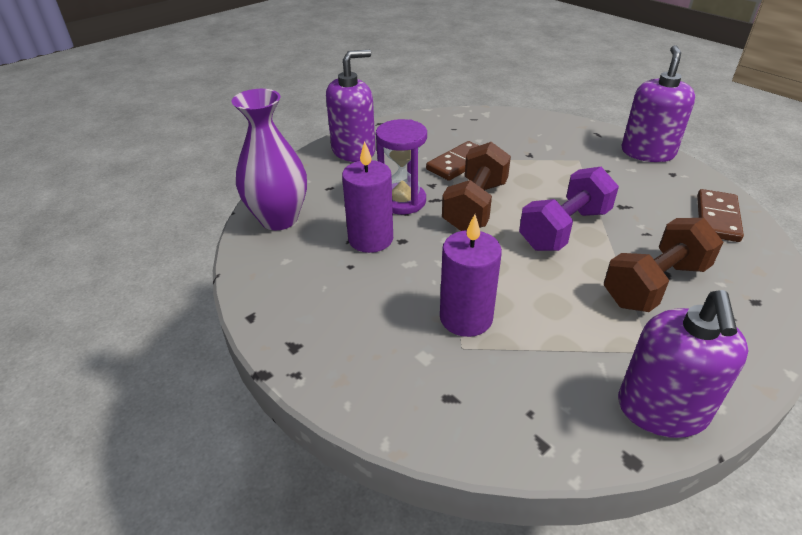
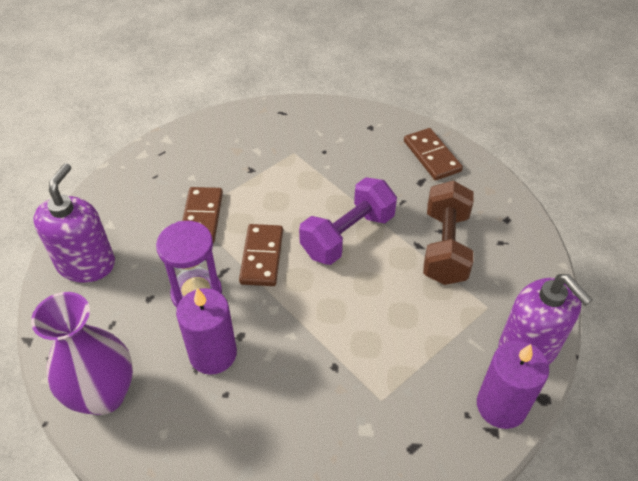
camera: 45 degrees left, 10 degrees up
(466, 318) = (359, 372): purple candle -> purple candle (501, 406)
(475, 206) = (262, 257): brown dumbbell -> brown domino
(564, 229) = (347, 235): purple dumbbell -> purple dumbbell turned 45 degrees clockwise
(647, 152) = (335, 114): purple soap dispenser -> none

